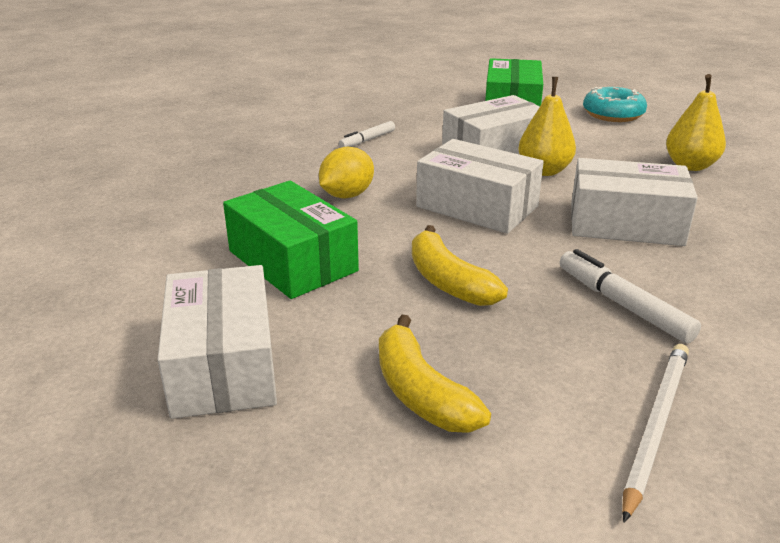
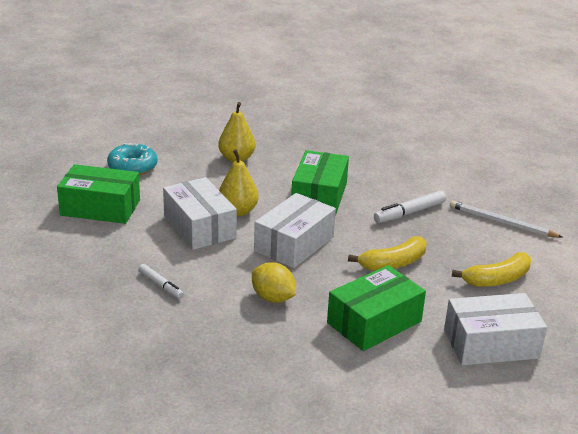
camera: 90 degrees left, 0 degrees up
(625, 223) = (319, 196): white box -> green box

